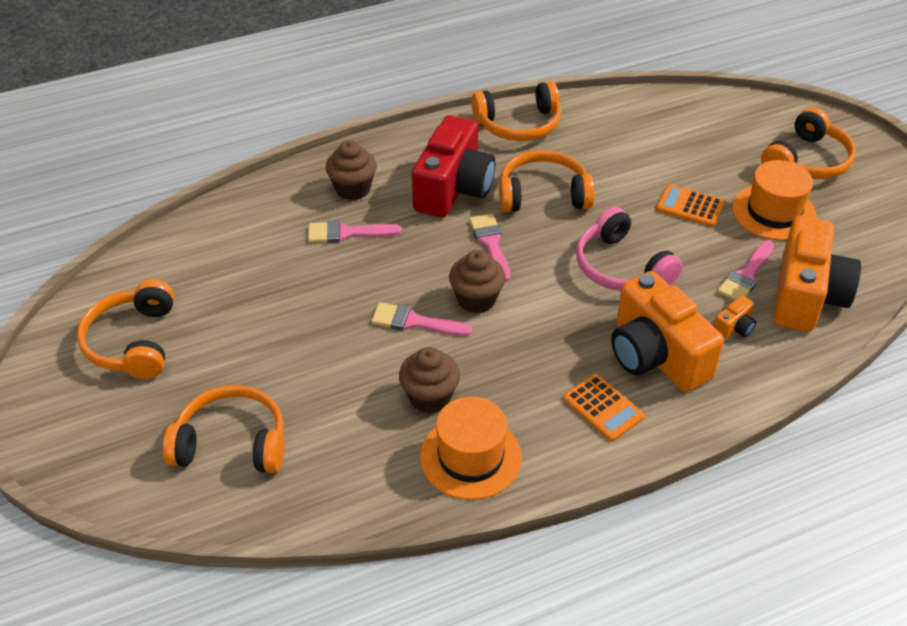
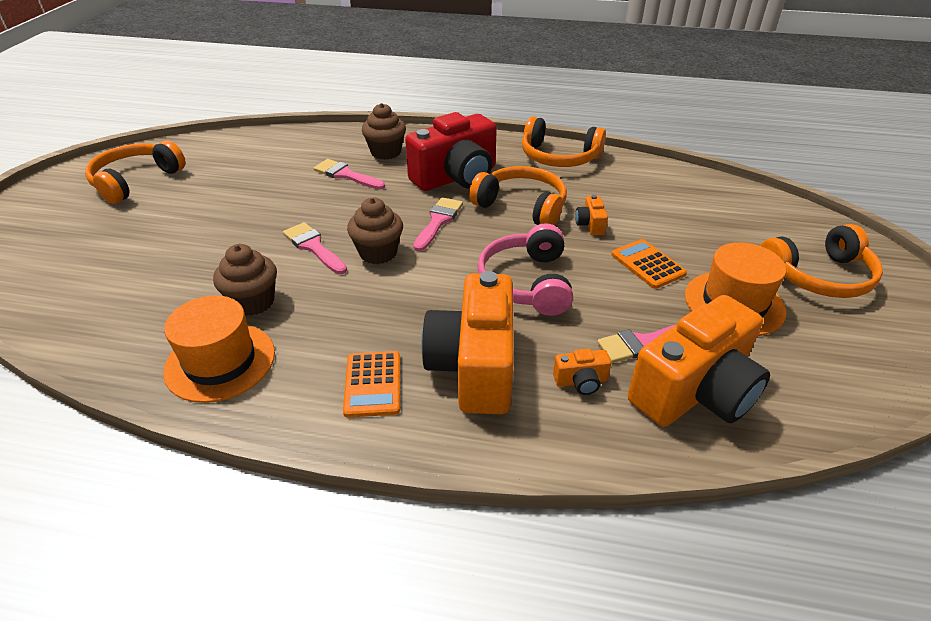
camera: 35 degrees right, 5 degrees down
(232, 443) = (94, 264): orange headphones -> none
(614, 188) = (590, 224): none -> orange camera

